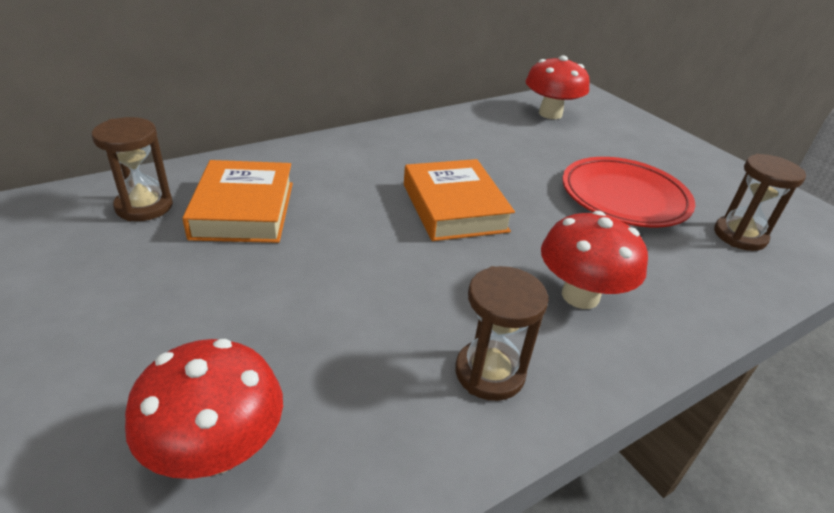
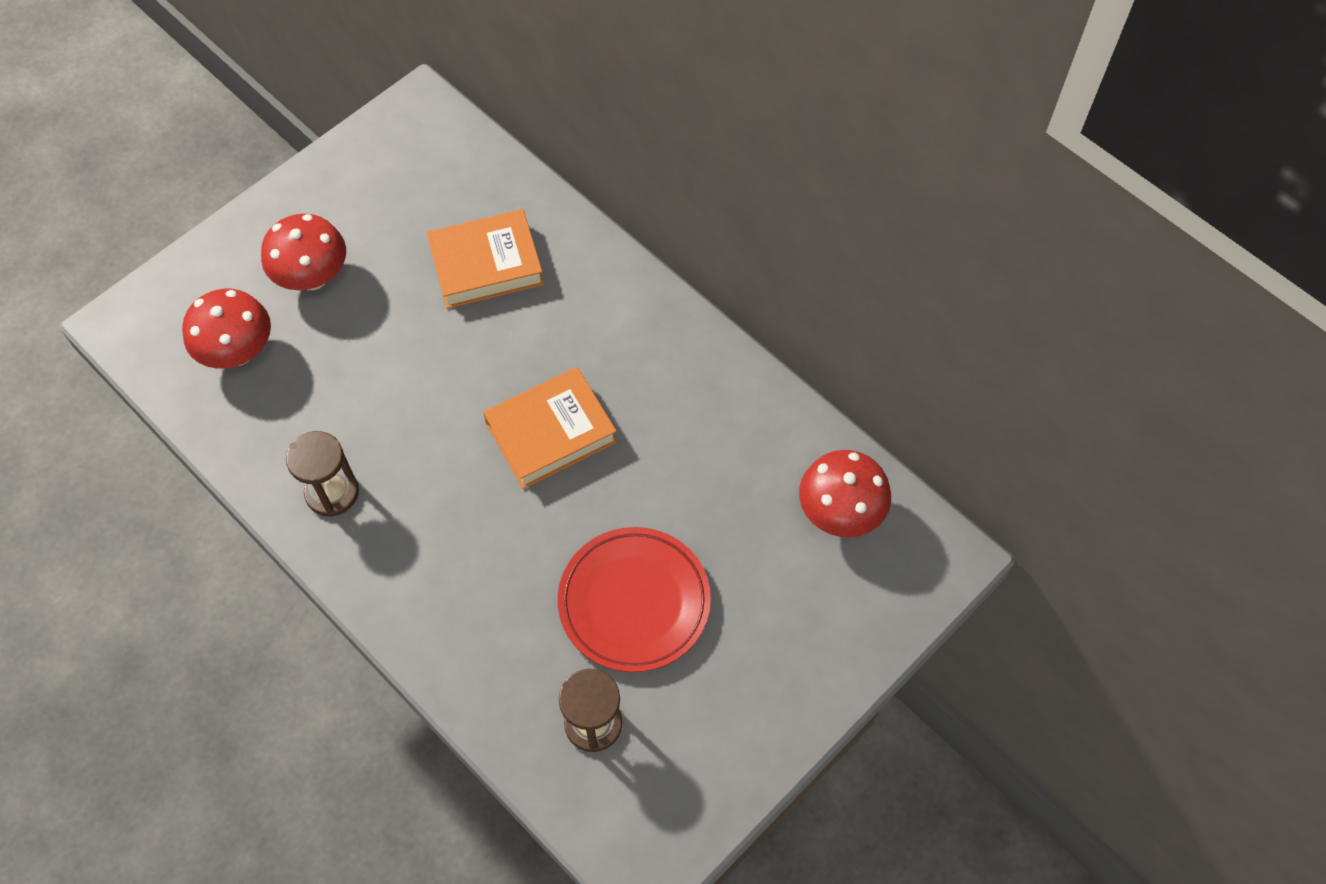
camera: 80 degrees right, 25 degrees up
(144, 206) = (467, 194): brown hourglass -> none
(580, 296) = (440, 555): red mushroom -> red mushroom (312, 277)

